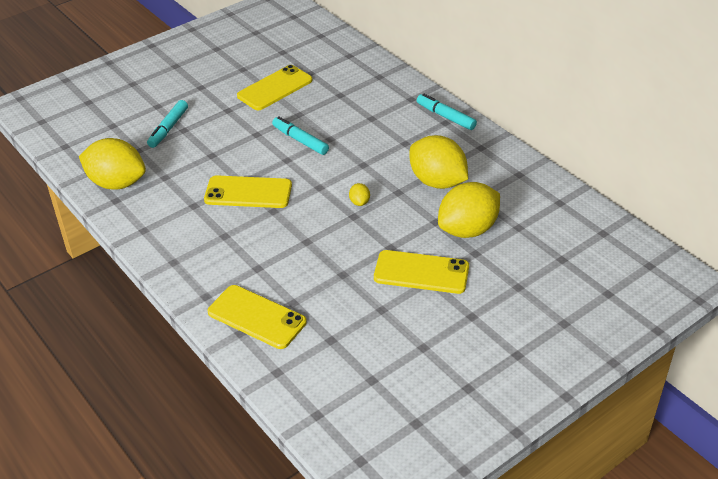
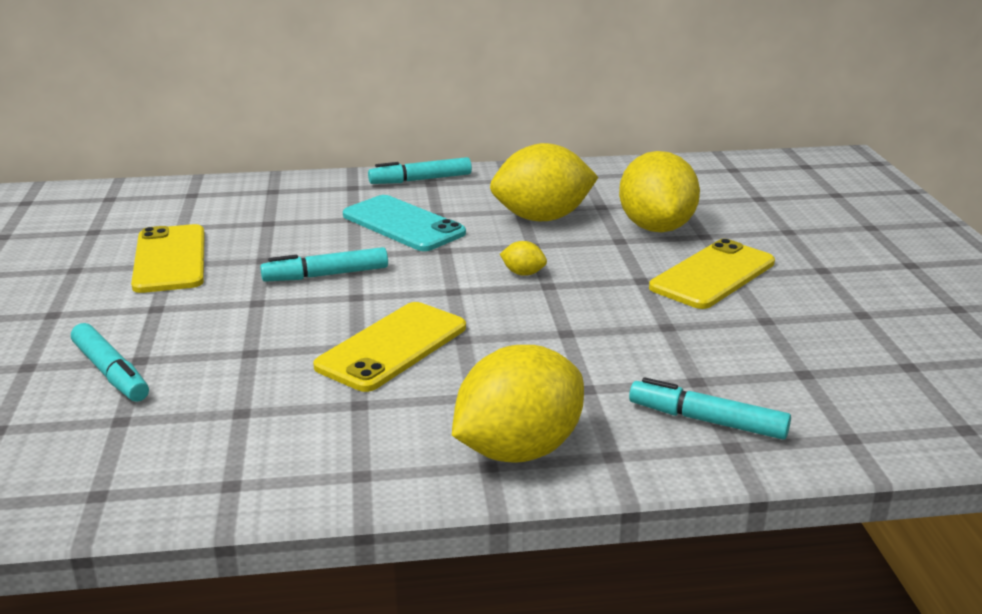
camera: 60 degrees left, 15 degrees down
(117, 183) = (181, 469): yellow lemon -> yellow lemon (518, 450)
(257, 317) = (707, 421): yellow phone -> turquoise marker
(380, 137) = (403, 224): none -> turquoise phone

